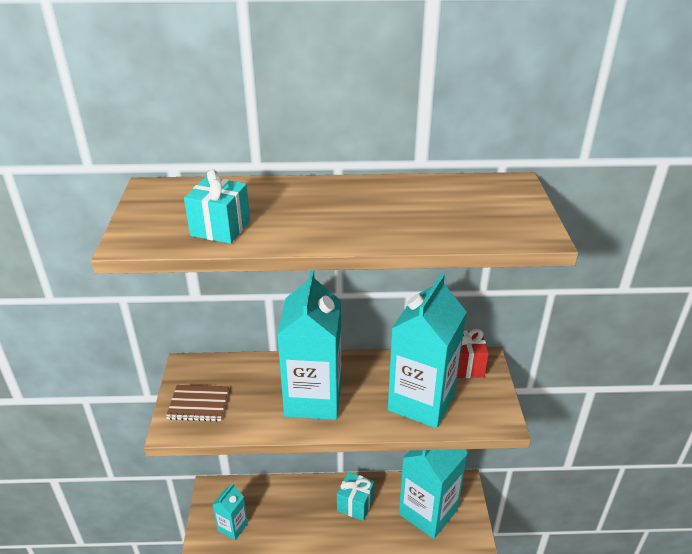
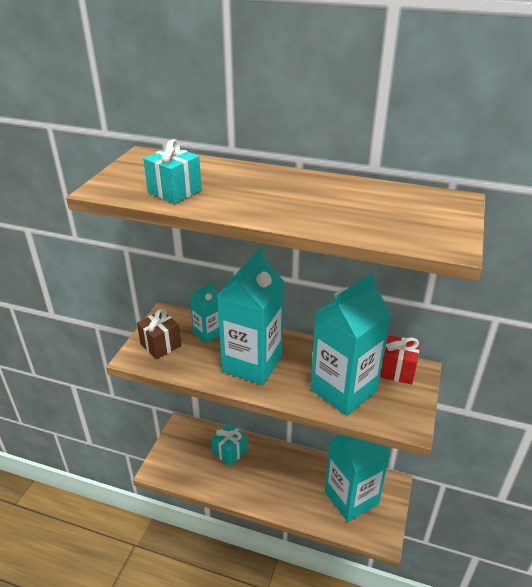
camera: 20 degrees right, 0 degrees up
(198, 404) = (160, 345): brown notebook -> brown gift
(232, 527) = (185, 459): turquoise carton -> turquoise carton (207, 333)
(355, 504) = (290, 472): turquoise gift -> turquoise gift (229, 452)

